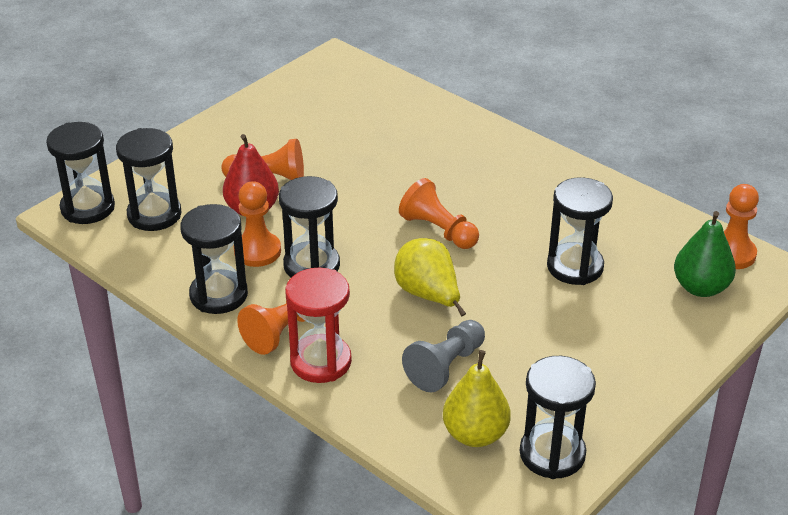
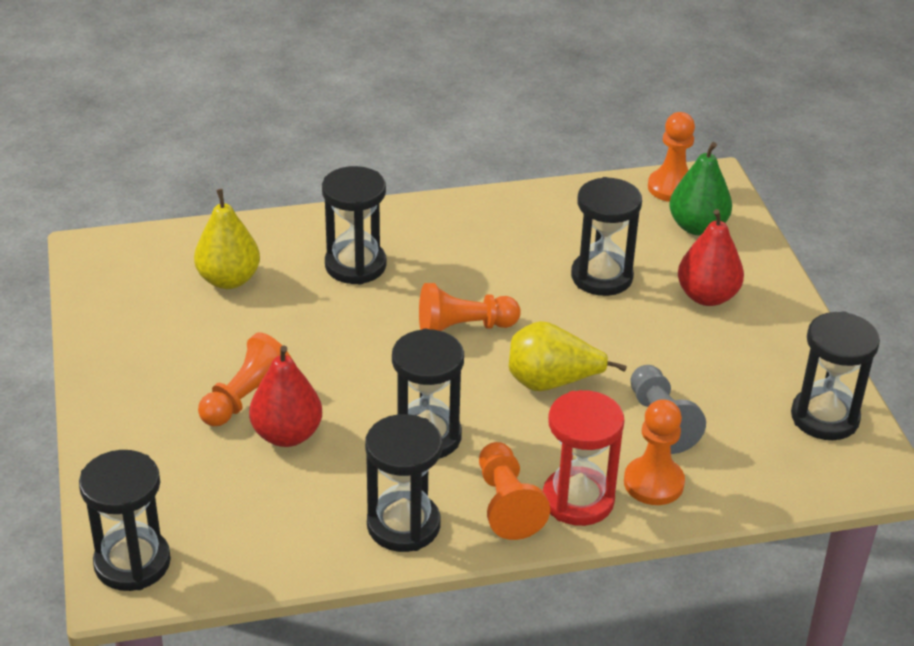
camera: 55 degrees left, 0 degrees up
(154, 214) = (209, 513): black hourglass -> black hourglass (355, 265)
(257, 251) = (362, 463): orange pawn -> orange pawn (653, 483)
(475, 434) = (764, 450): yellow pear -> yellow pear (229, 280)
(621, 329) = (707, 296): none -> red pear

